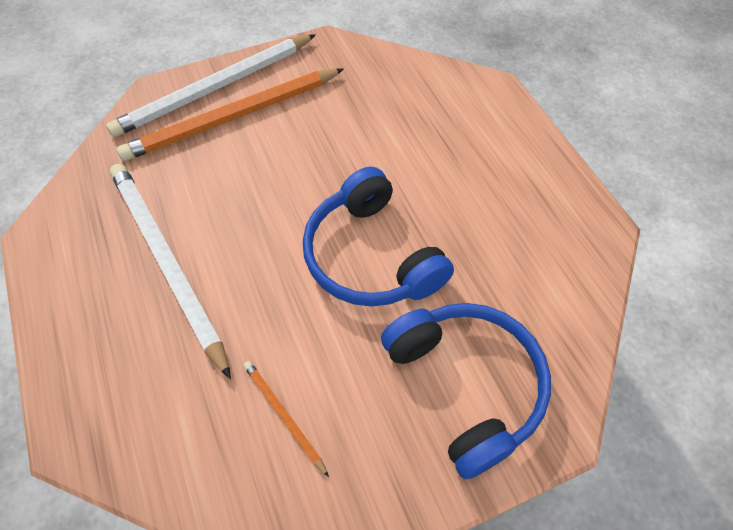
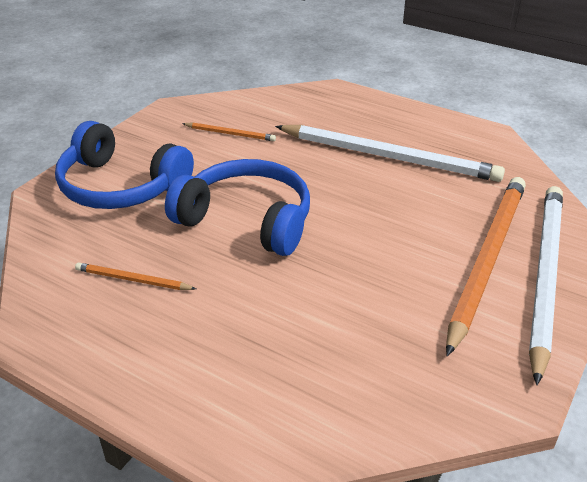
camera: 145 degrees right, 20 degrees down
(507, 242) = (132, 280): none -> orange pencil

